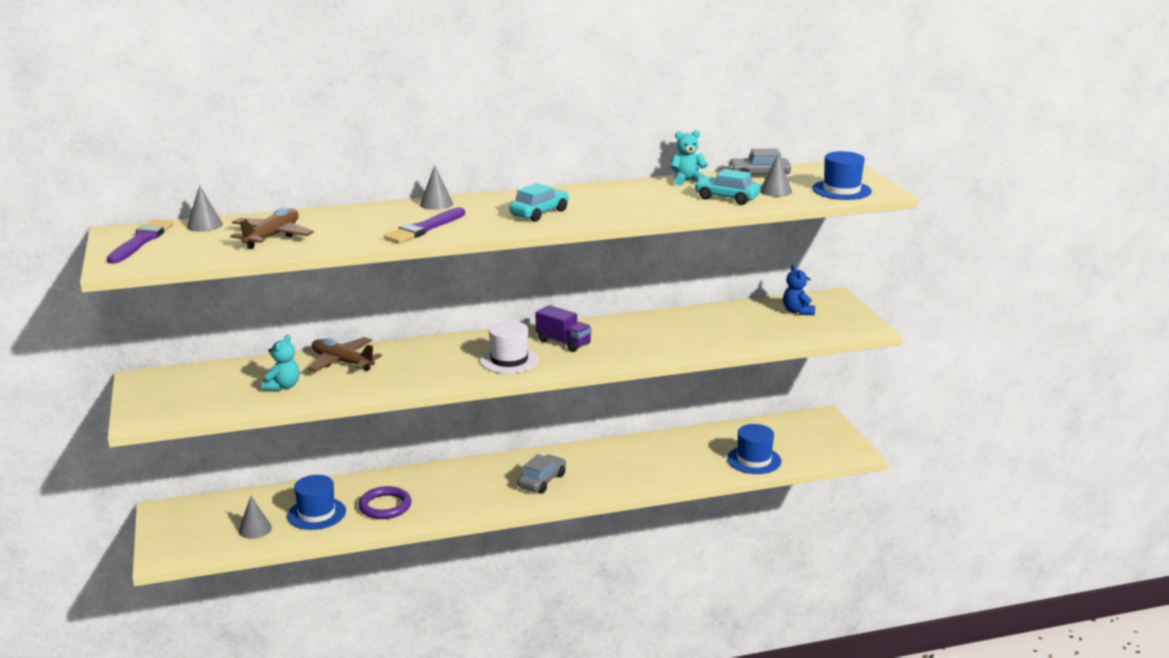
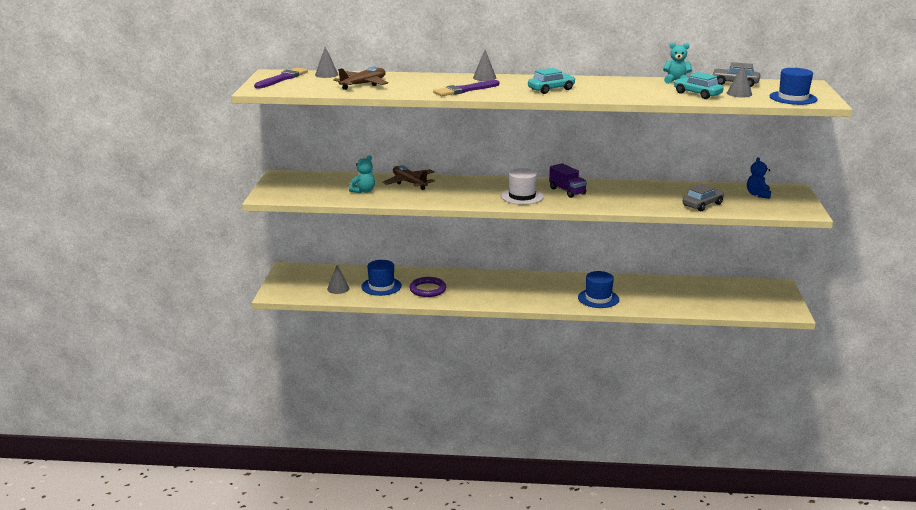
camera: 20 degrees right, 0 degrees up
(542, 481) = (542, 292): grey car -> grey car (702, 205)
(754, 460) = (707, 304): blue hat -> blue hat (598, 298)

